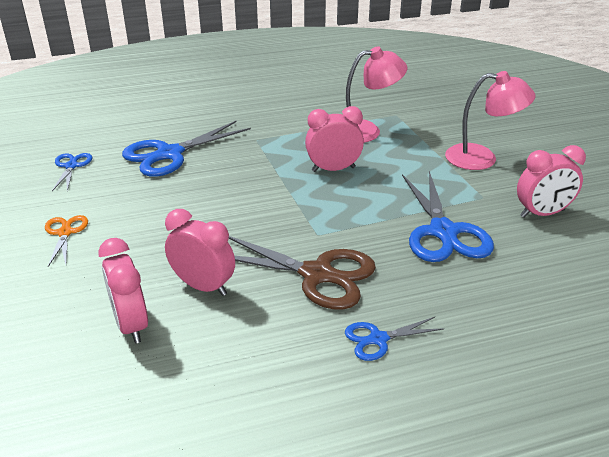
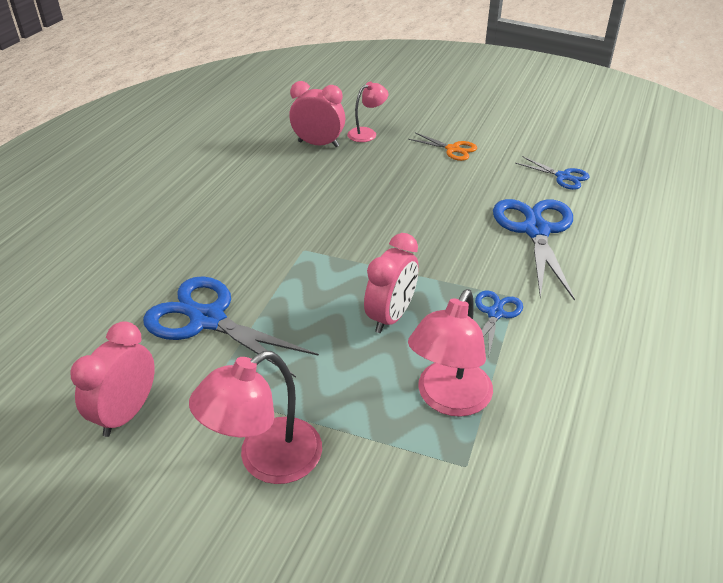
camera: 130 degrees right, 5 degrees up
(72, 302) = (367, 133): none -> pink lamp
(203, 286) = (317, 177): pink clock -> none
(317, 275) = (260, 225): brown scissors -> none
(378, 339) = (171, 216): blue scissors -> blue scissors (495, 313)

